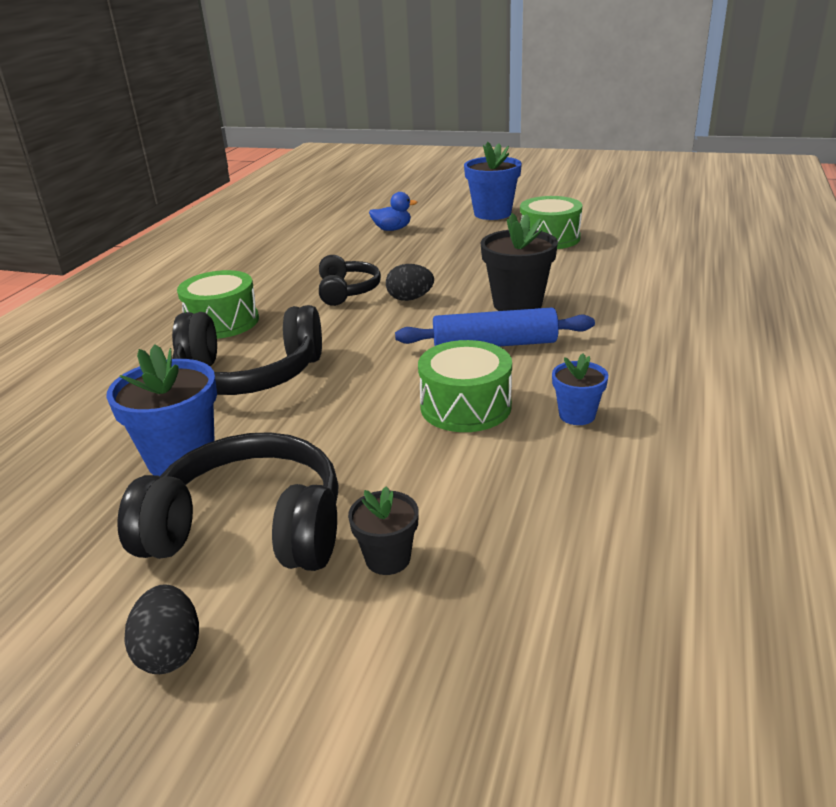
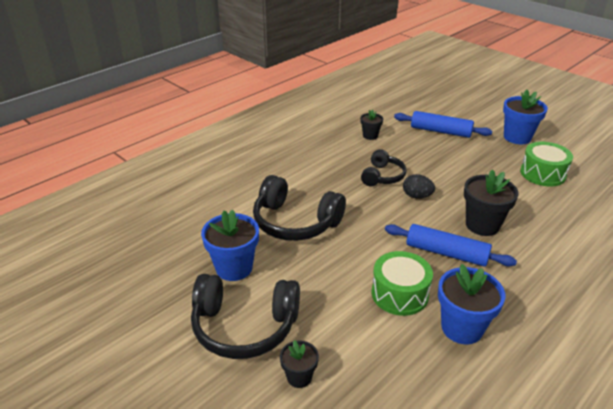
camera: 25 degrees right, 5 degrees up
(170, 652) = (177, 381): black egg -> none
(222, 322) = (300, 176): green drum -> none
(249, 528) = (244, 326): black headphones -> black headphones turned 150 degrees clockwise
(298, 255) = (370, 136): none -> black flower pot
(392, 229) = (440, 131): blue duck -> blue rolling pin
(577, 415) = (462, 328): blue flower pot -> blue flower pot, size x1.78

